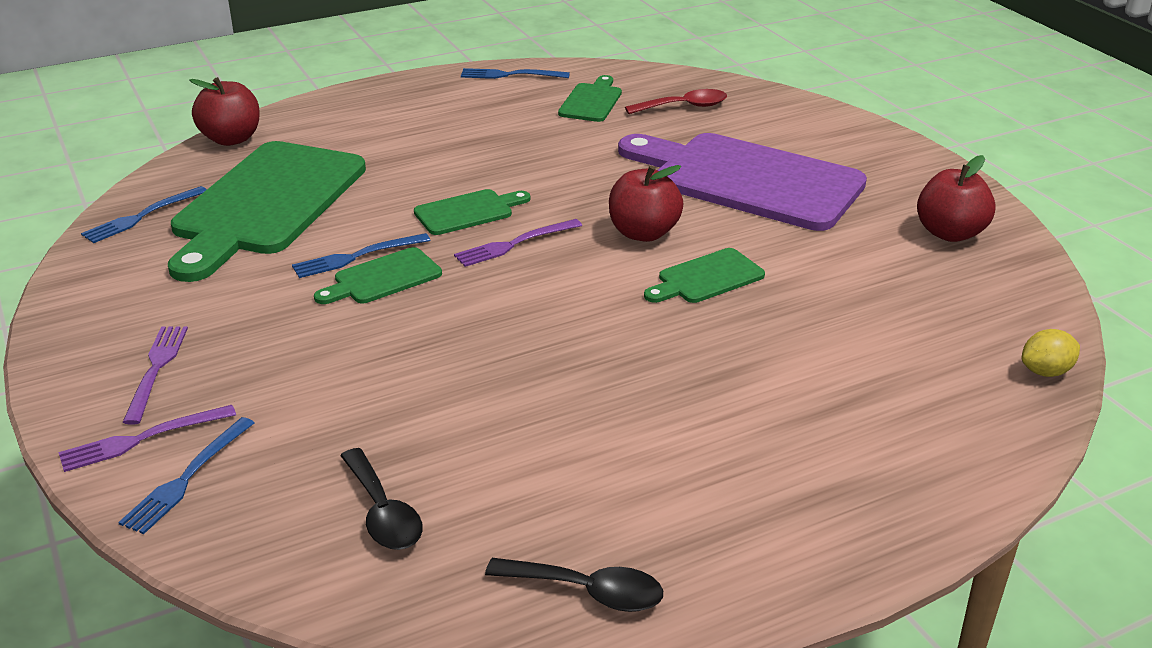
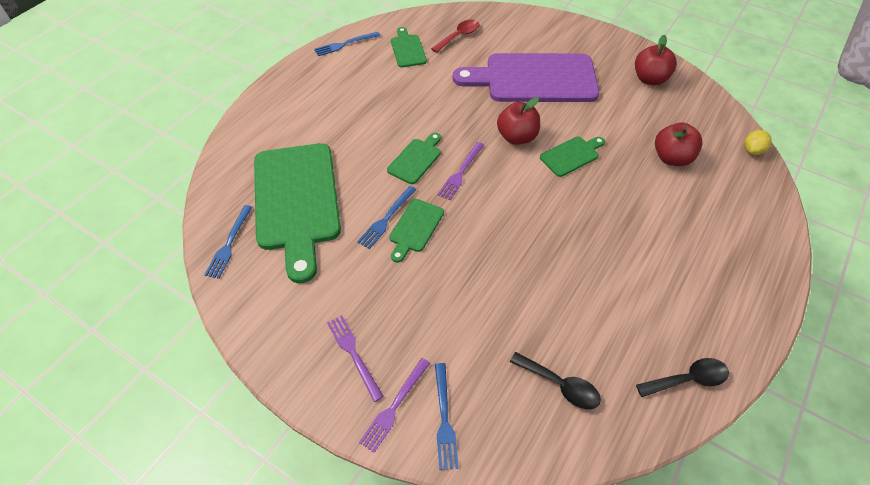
camera: 30 degrees left, 20 degrees up
(231, 139) = (224, 158): red apple -> red apple (671, 158)
(706, 278) = (571, 155): green cutting board -> green cutting board turned 150 degrees counterclockwise

